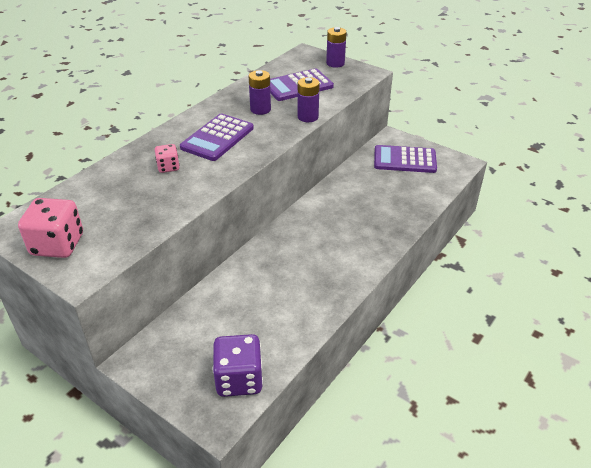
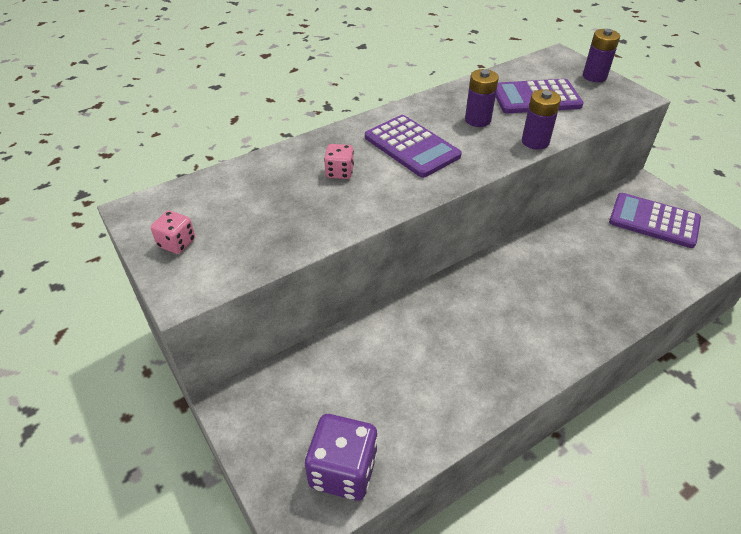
camera: 20 degrees right, 5 degrees up
(57, 245) = (177, 243): pink dice -> pink dice, size x0.55
(217, 138) = (412, 147): purple calculator -> purple calculator turned 90 degrees counterclockwise

